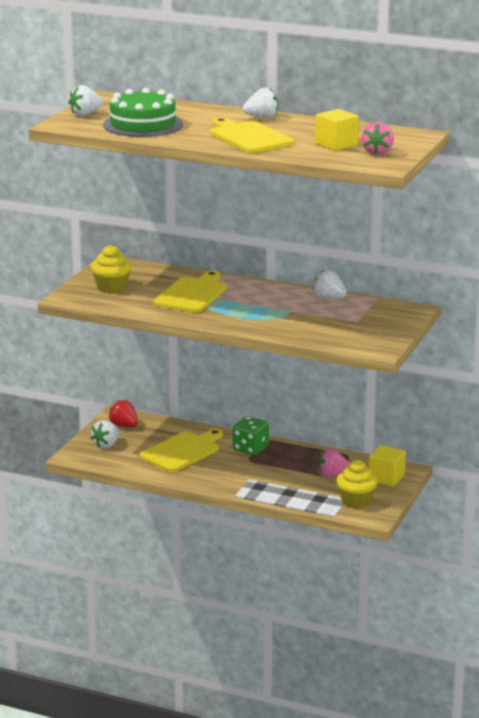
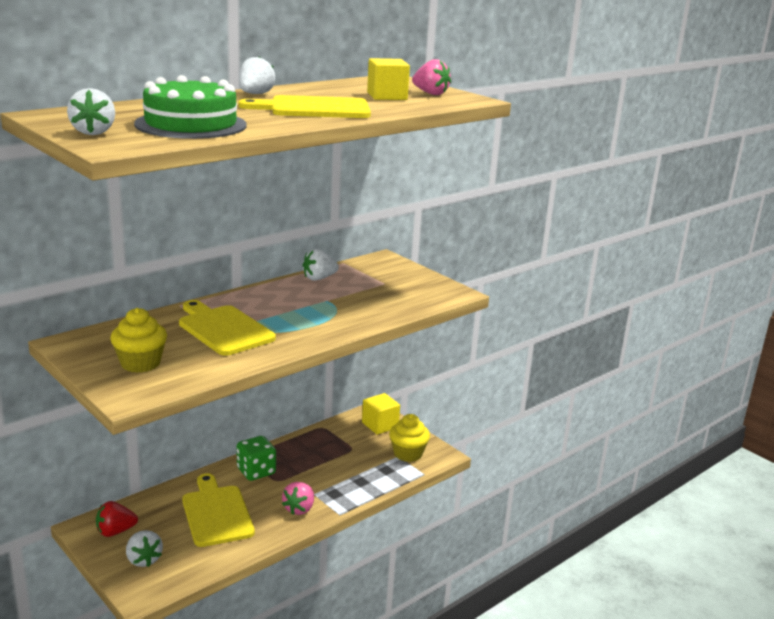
camera: 65 degrees left, 0 degrees up
(332, 475) = (350, 448): pink strawberry -> pink strawberry (299, 509)

